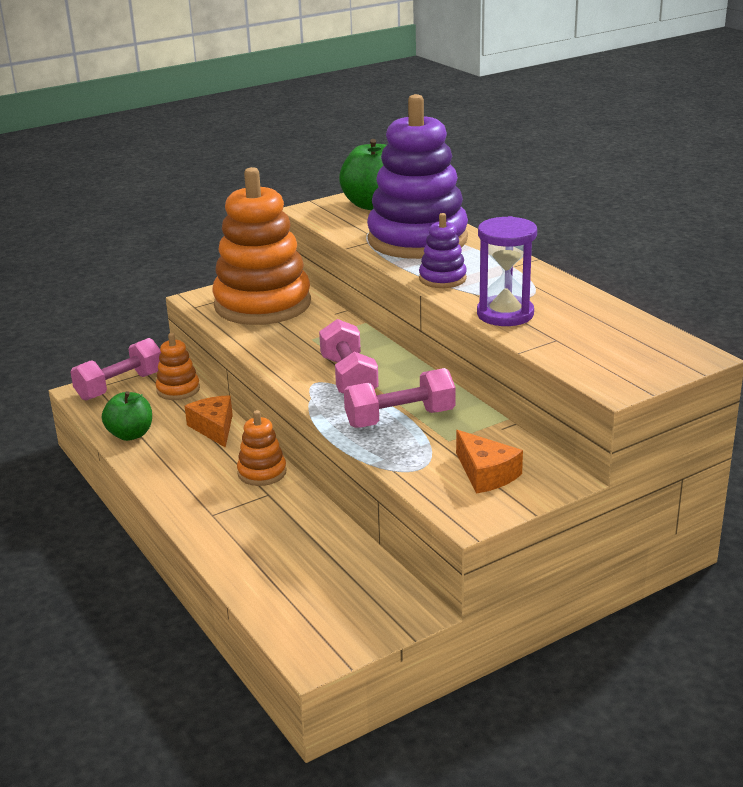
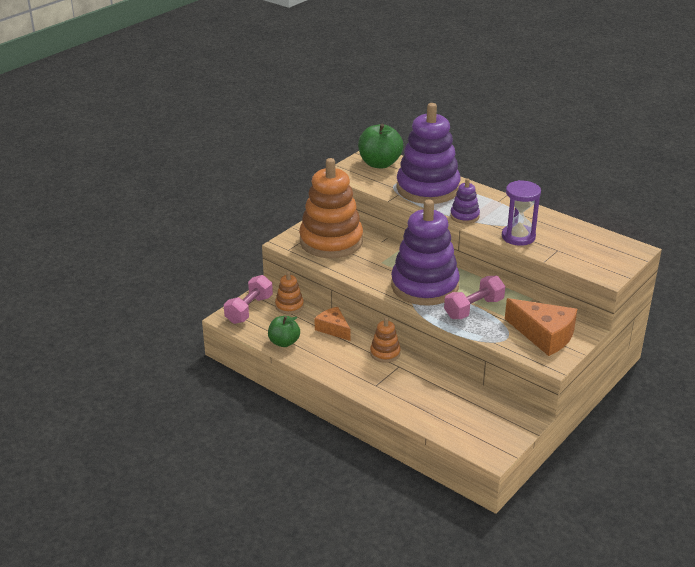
camera: 20 degrees left, 5 degrees up
(349, 378) = (424, 286): pink dumbbell -> purple stacking toy
(486, 474) = (544, 335): orange cheese -> orange cheese, size x1.62

